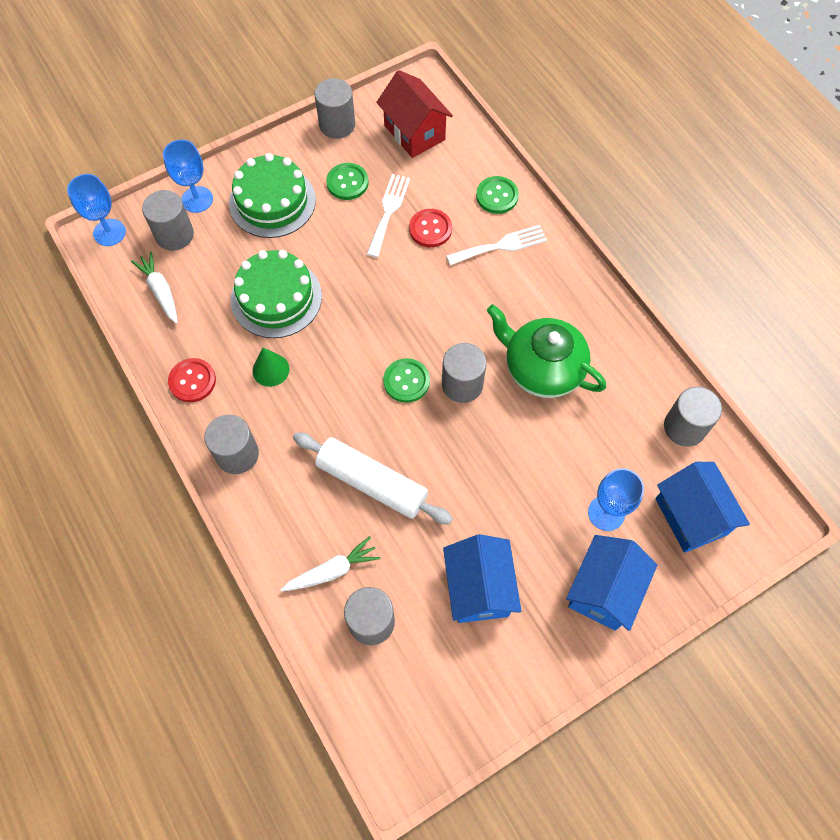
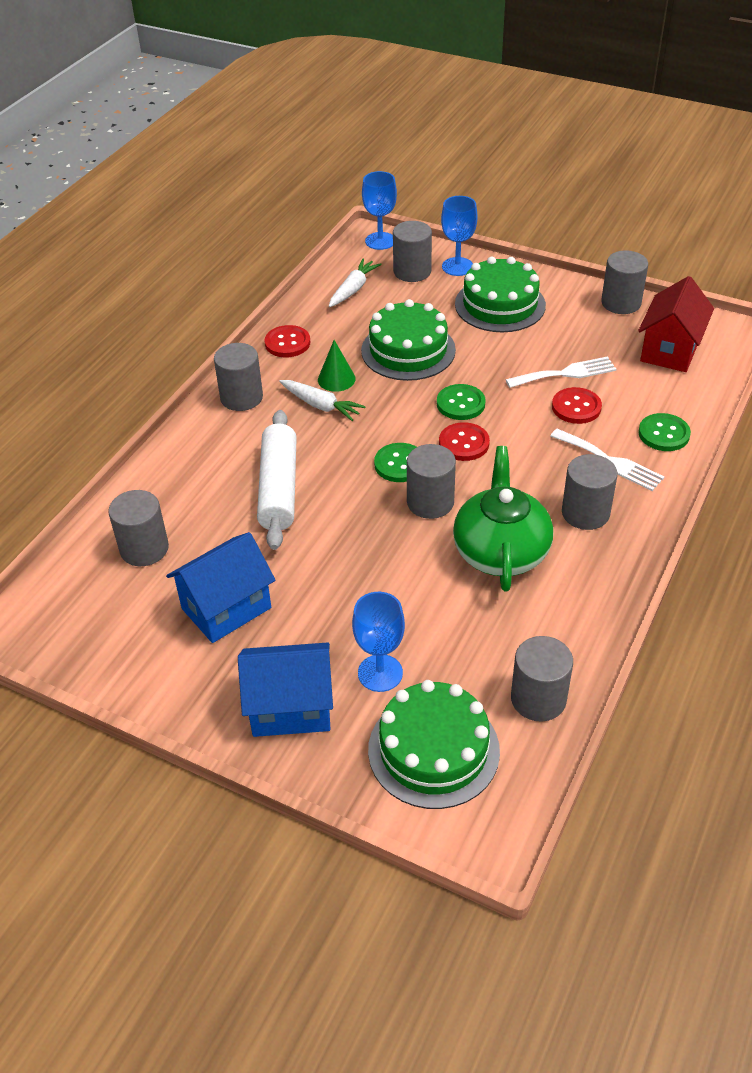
camera: 60 degrees right, 20 degrees down
(332, 570) = (176, 502): white carrot -> white carrot (321, 405)
(347, 182) = (567, 336): green button -> green button (460, 404)
(415, 325) = (464, 443): none -> red button
(540, 293) = (585, 513): none -> grey cylinder
(690, 516) = (433, 750): blue house -> green cake

